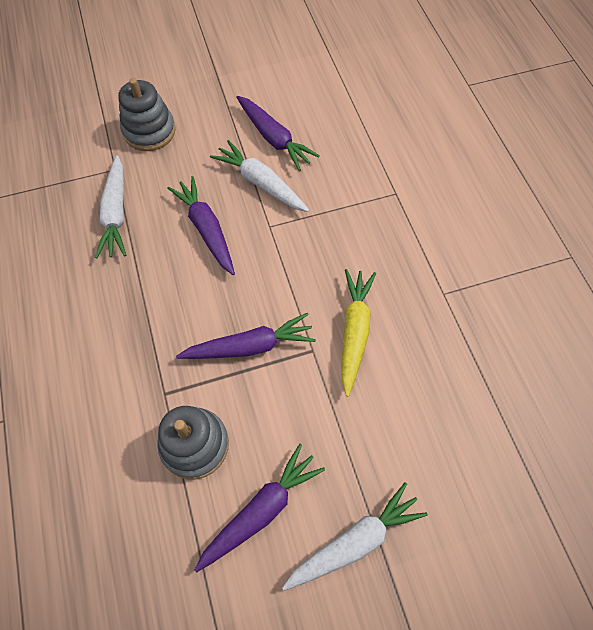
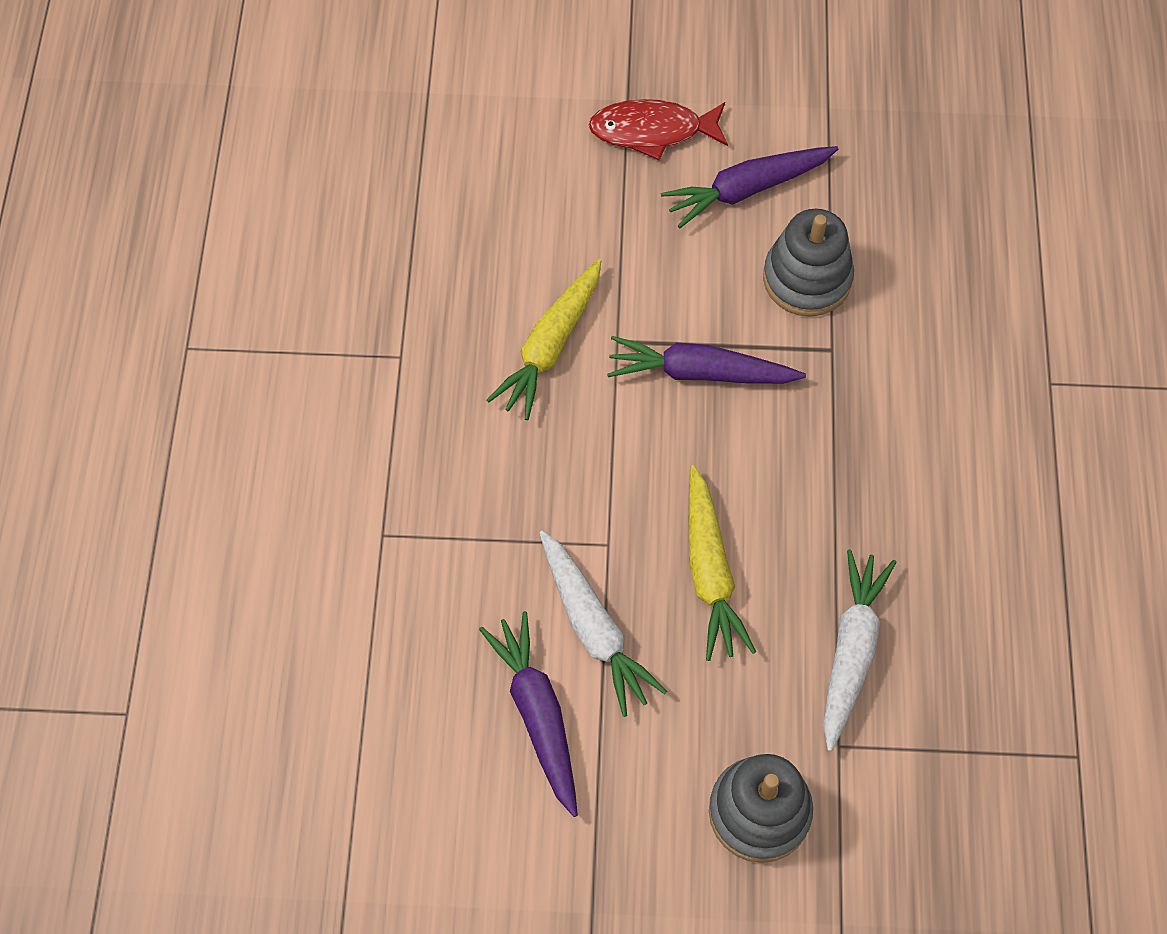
camera: 160 degrees left, 0 degrees up
(206, 229) = (710, 572): purple carrot -> yellow carrot
(355, 541) = (652, 131): white carrot -> red fish

